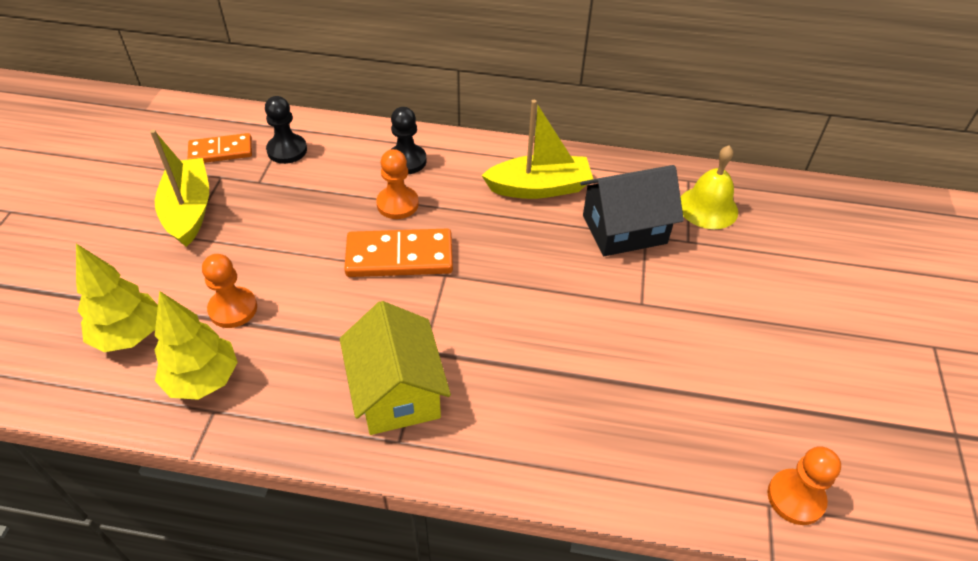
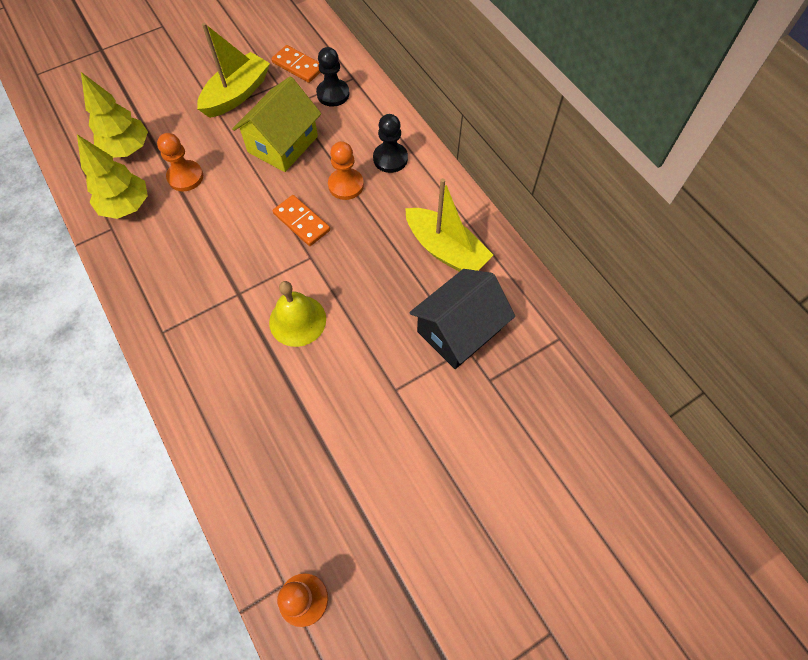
camera: 50 degrees right, 15 degrees up
(397, 392) = (196, 303): yellow house -> yellow house (283, 144)
(399, 257) = (301, 222): orange domino -> orange domino, size x0.65
(624, 229) = (458, 330): black house -> black house turned 75 degrees counterclockwise
(708, 207) = (542, 371): yellow bell -> yellow bell (297, 320)

